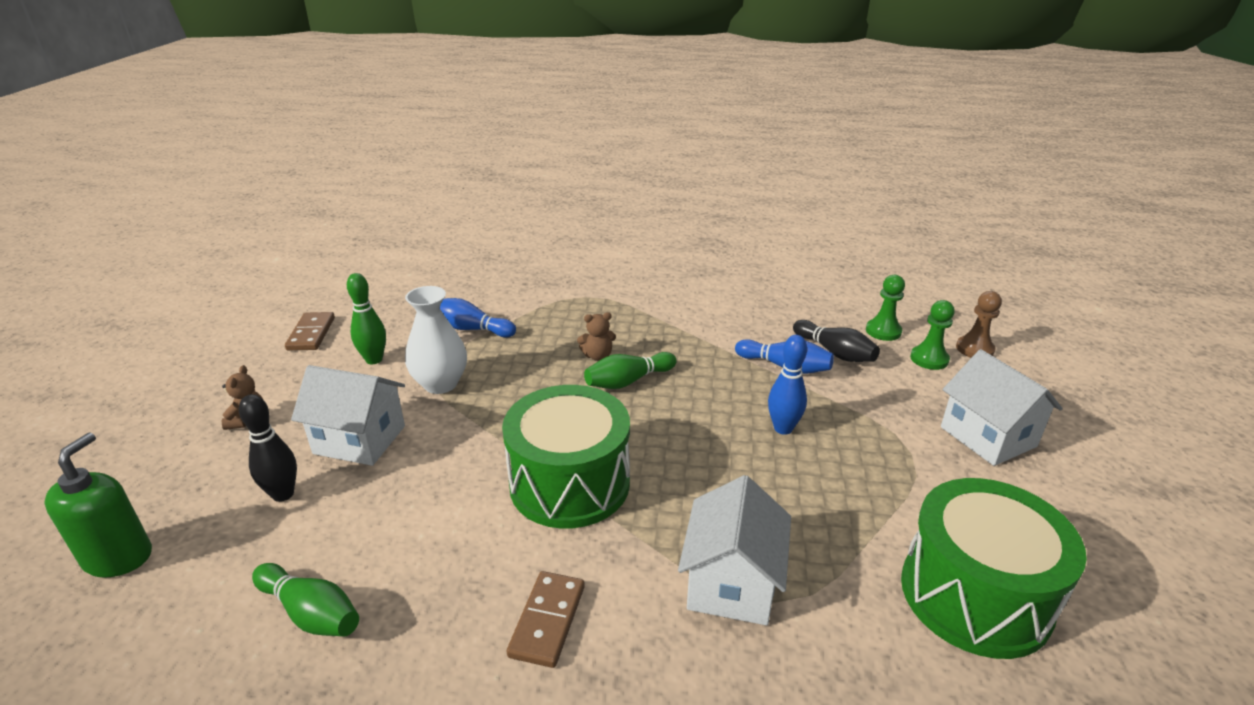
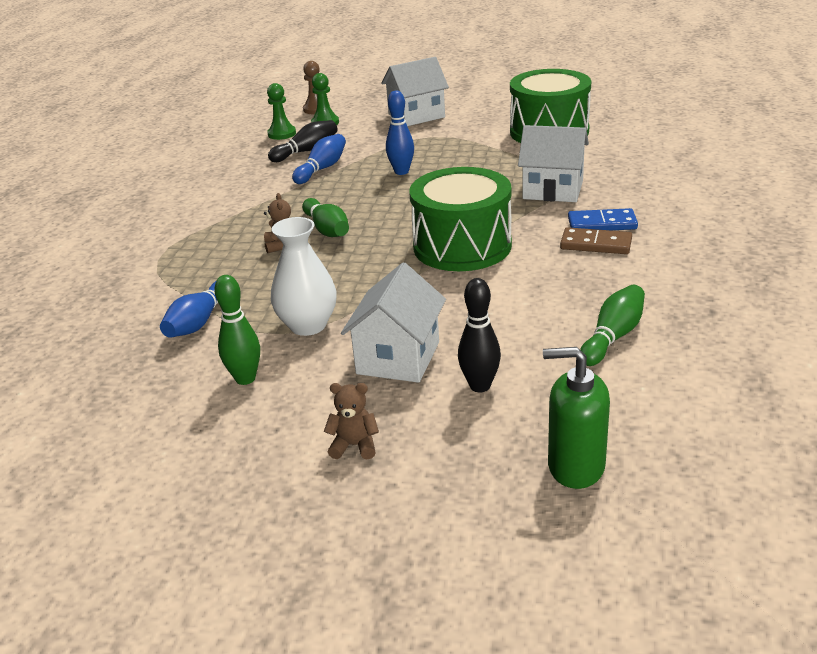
camera: 85 degrees left, 0 degrees up
(311, 334) = (160, 446): brown domino -> none
(610, 636) = (602, 224): none -> blue domino

